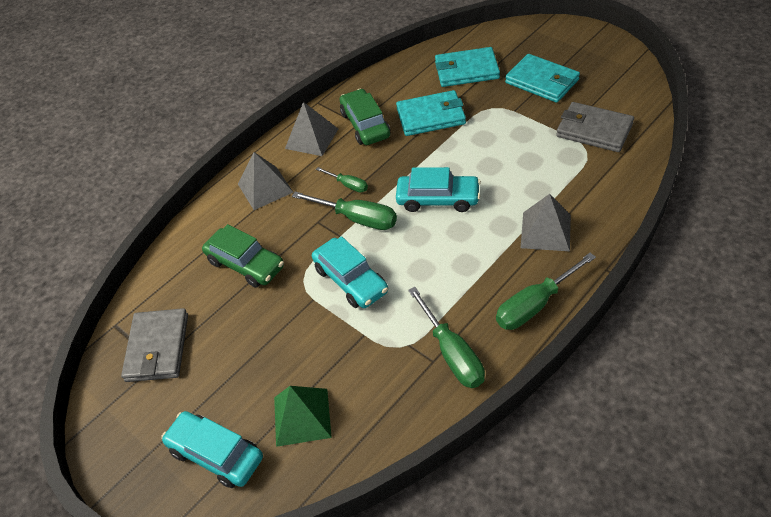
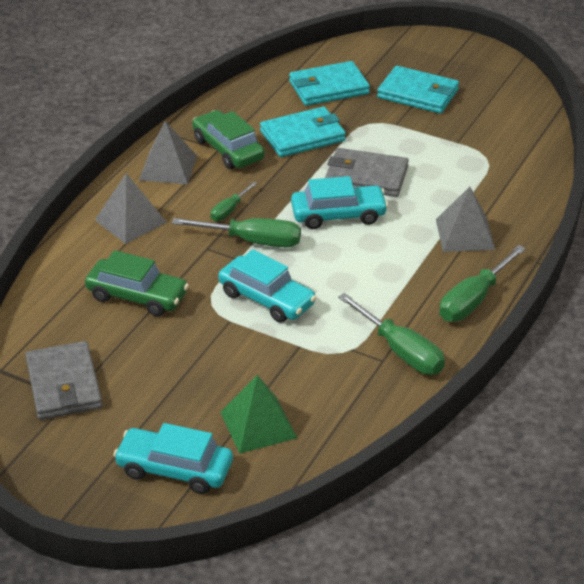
camera: 20 degrees left, 10 degrees down
(348, 185) = (229, 210): green screwdriver -> green screwdriver turned 105 degrees clockwise
(594, 130) = (488, 137): grey wallet -> grey wallet (366, 177)

